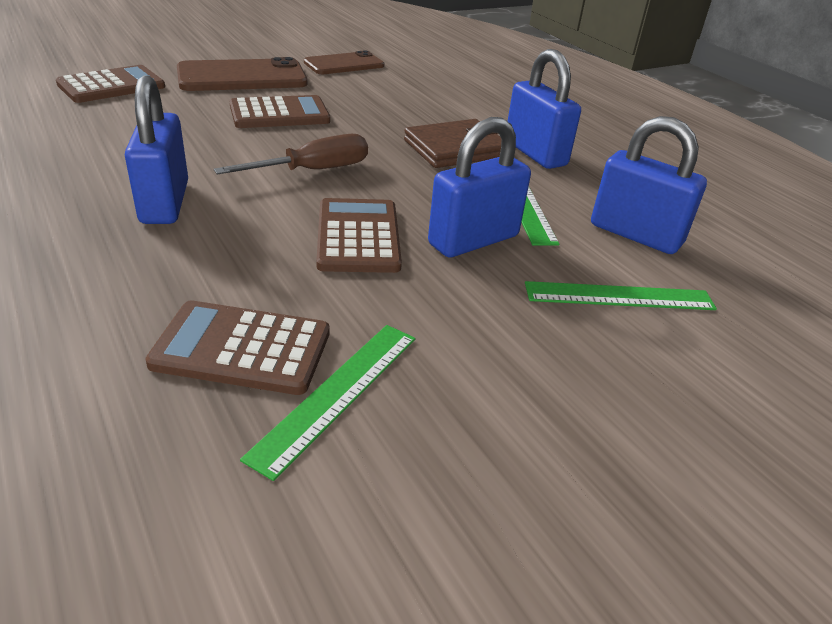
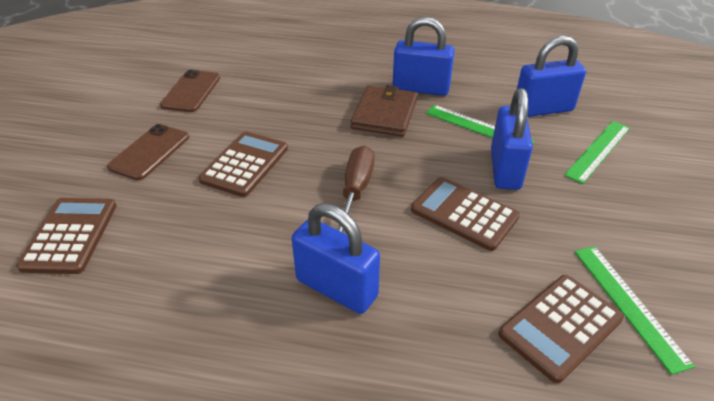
camera: 45 degrees left, 5 degrees up
(242, 77) = (150, 152): brown phone -> brown phone, size x0.65

